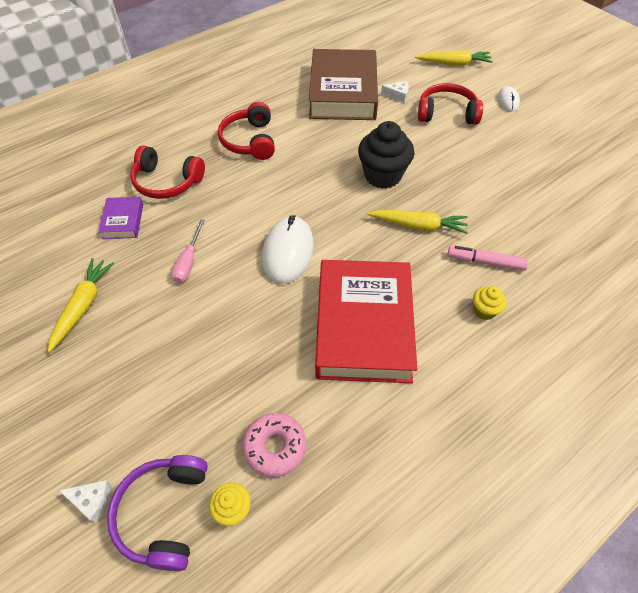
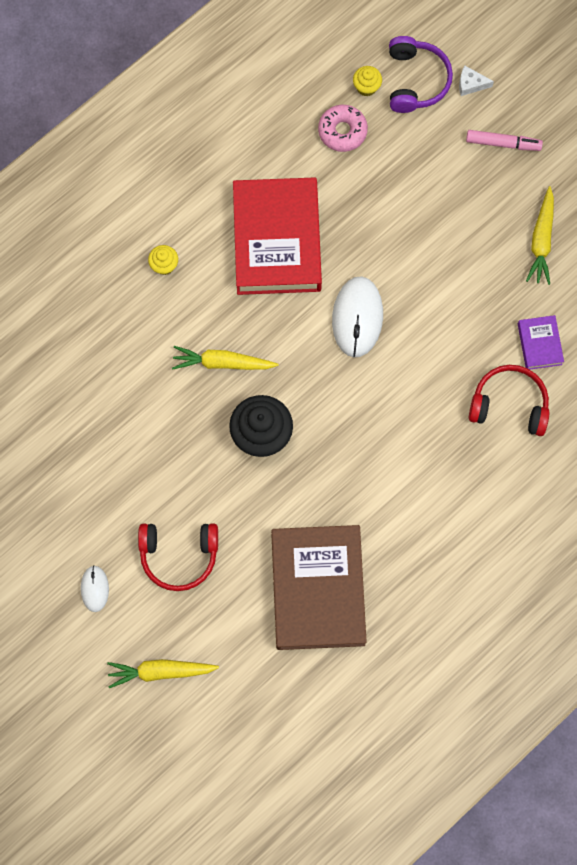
camera: 175 degrees right, 20 degrees up
(189, 261) = (455, 298): pink screwdriver -> none
(250, 141) = (427, 481): red headphones -> none
(397, 95) = (243, 588): white cheese -> none
(485, 262) = (156, 321): pink marker -> pink marker (503, 143)

